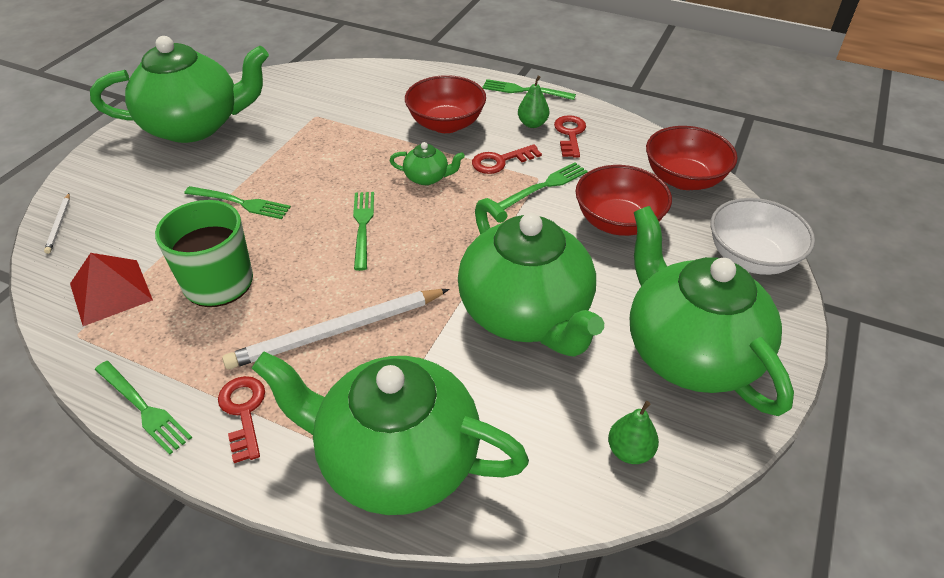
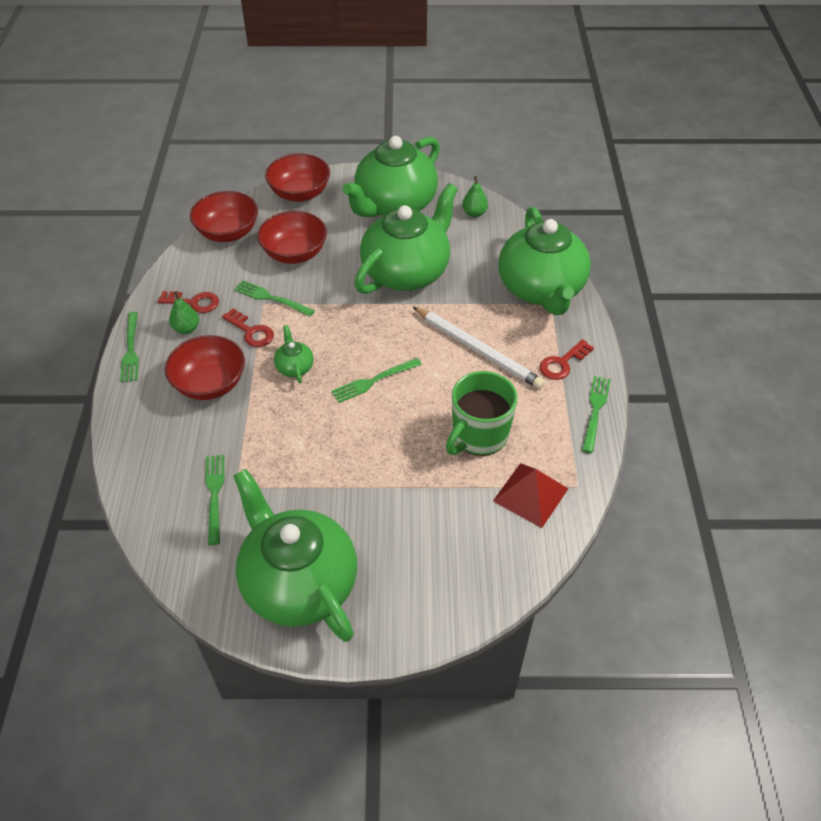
camera: 115 degrees left, 5 degrees up
(59, 224) = (492, 590): white pencil -> none
(241, 203) = (390, 471): green fork -> green fork (214, 494)
(570, 134) = (193, 302): red key -> red key turned 150 degrees counterclockwise
(751, 258) = (300, 193): white bowl -> red bowl

